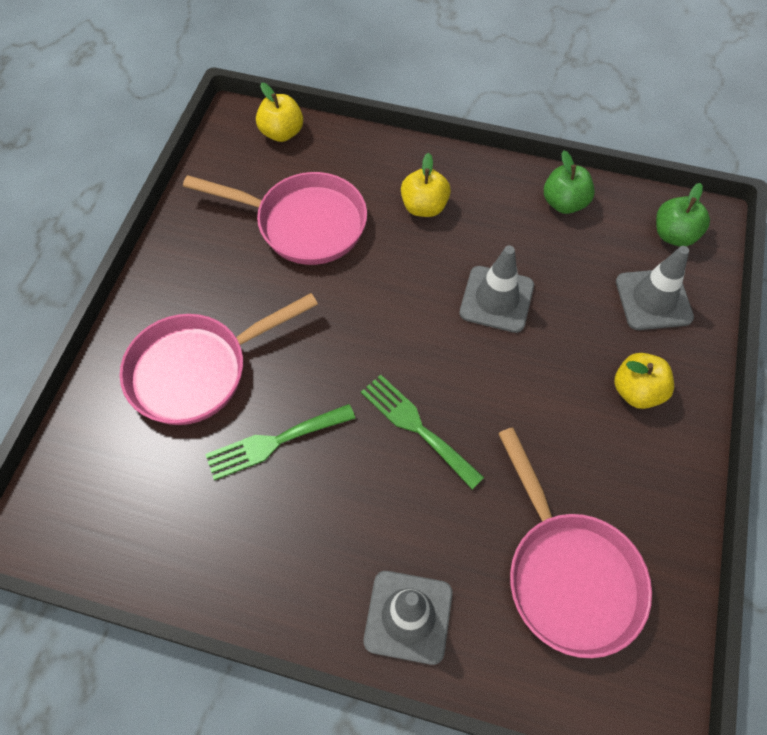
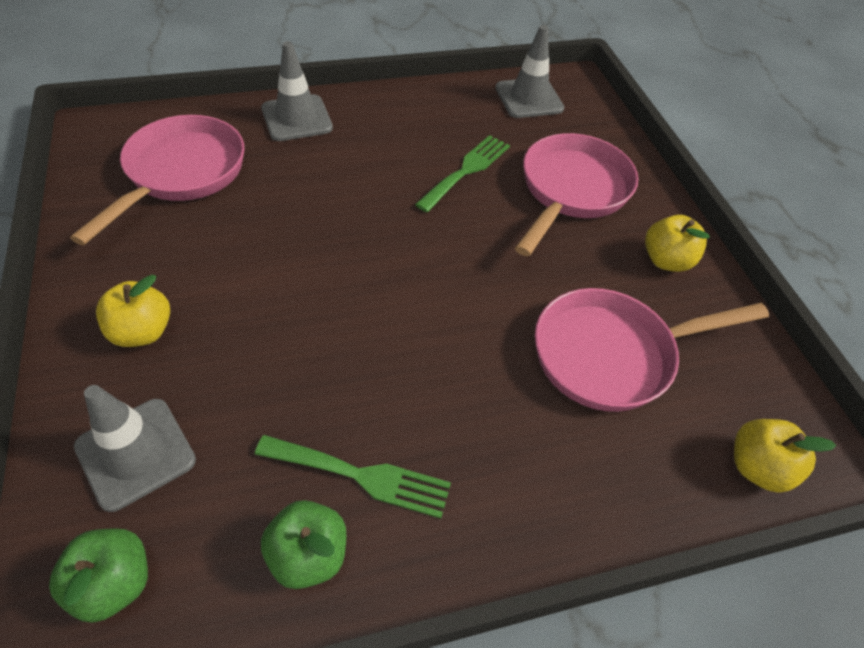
camera: 145 degrees right, 10 degrees down
(416, 427) = (358, 220): green fork -> green fork (361, 476)
(424, 207) = (497, 446): yellow apple -> yellow apple (666, 260)
(496, 299) = (341, 365): grey traffic cone -> grey traffic cone (529, 98)
(568, 574) = (181, 174): pink pan -> pink pan turned 75 degrees clockwise

